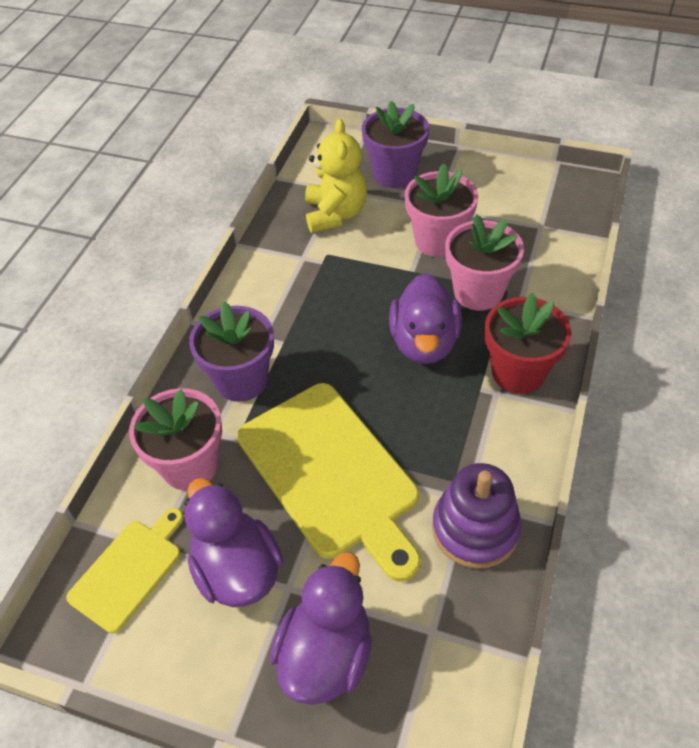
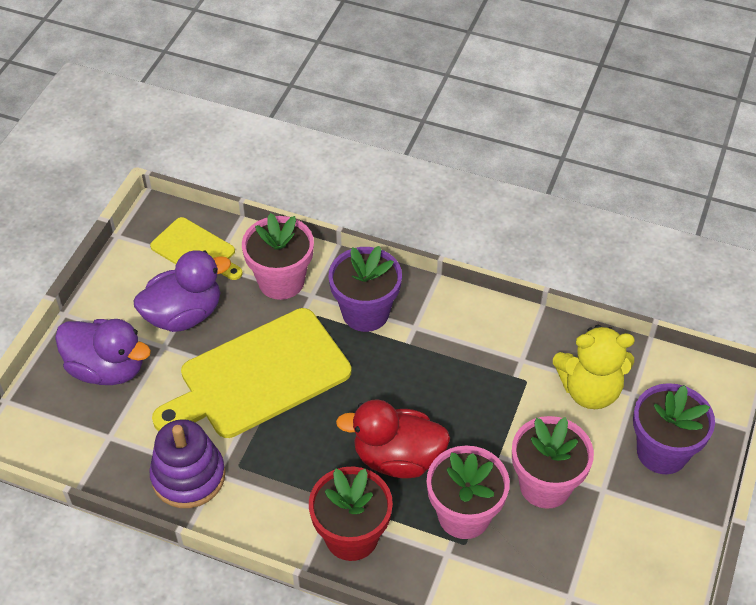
camera: 90 degrees right, 0 degrees up
(424, 342) = (397, 458): purple duck -> red duck

